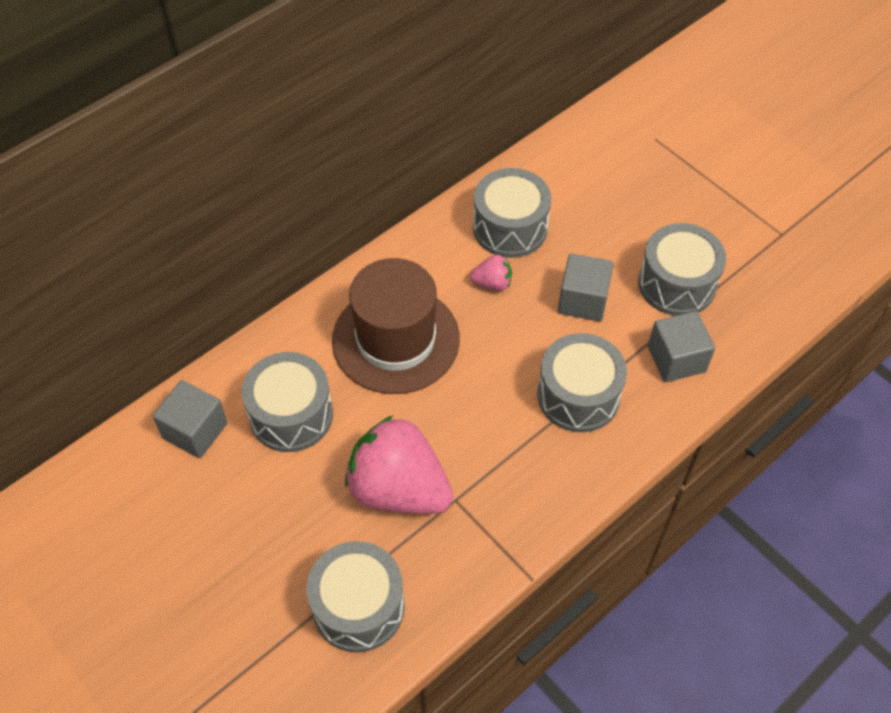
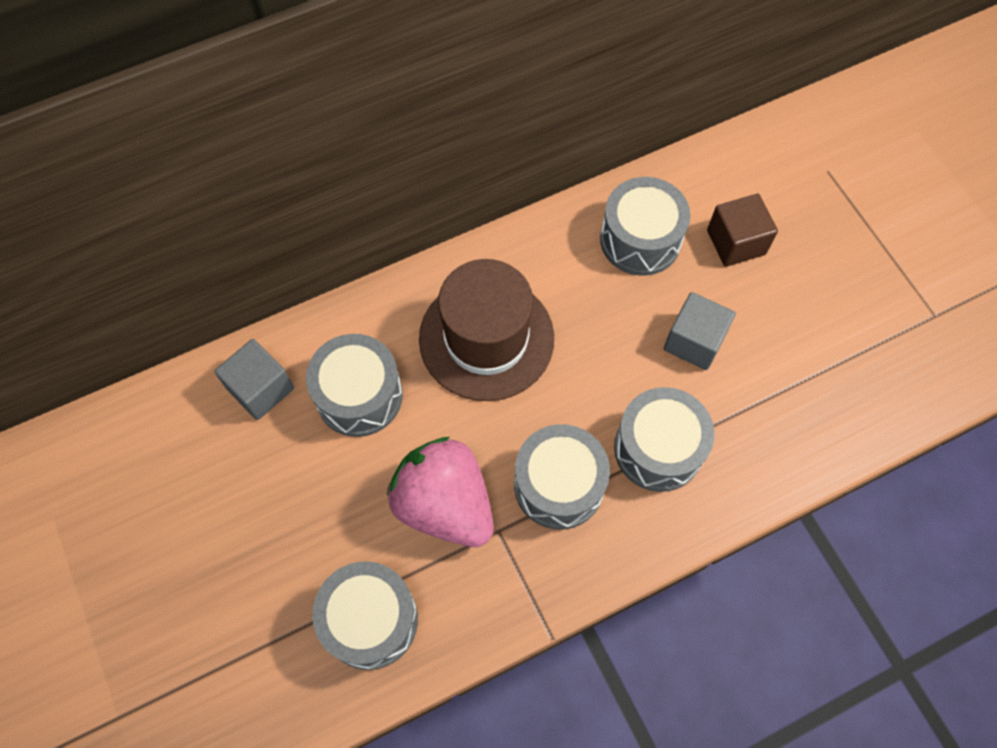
camera: 15 degrees right, 10 degrees up
(492, 283) = (604, 299): pink strawberry -> none
(594, 212) = (736, 242): none -> brown cube
(676, 359) = (775, 433): grey cube -> none
(677, 284) = (801, 346): grey drum -> grey drum (559, 485)

